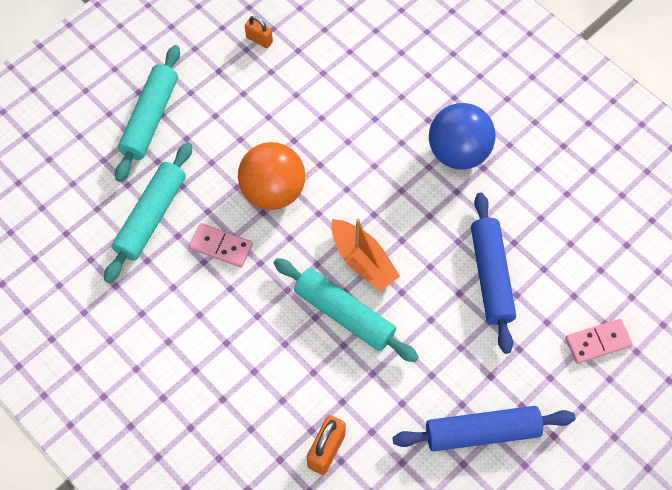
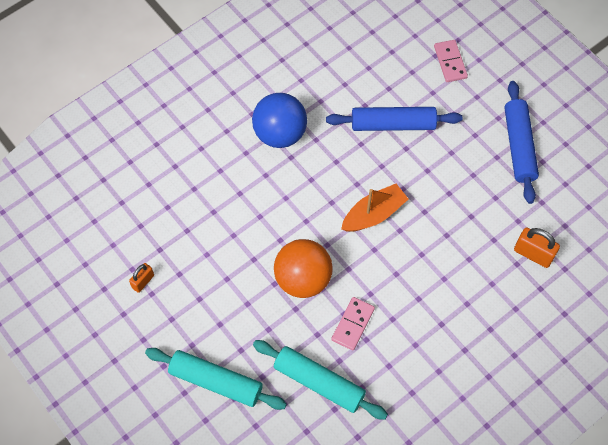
camera: 85 degrees left, 0 degrees up
(344, 314) = (420, 232): turquoise rolling pin -> none

